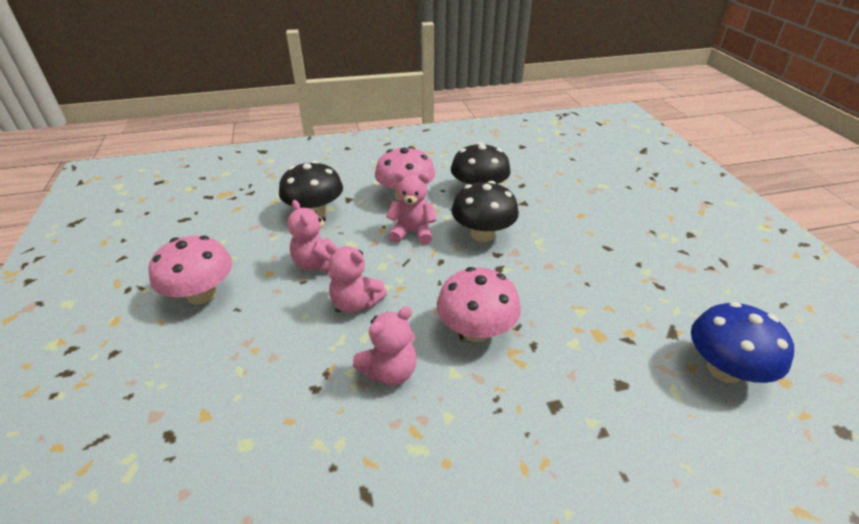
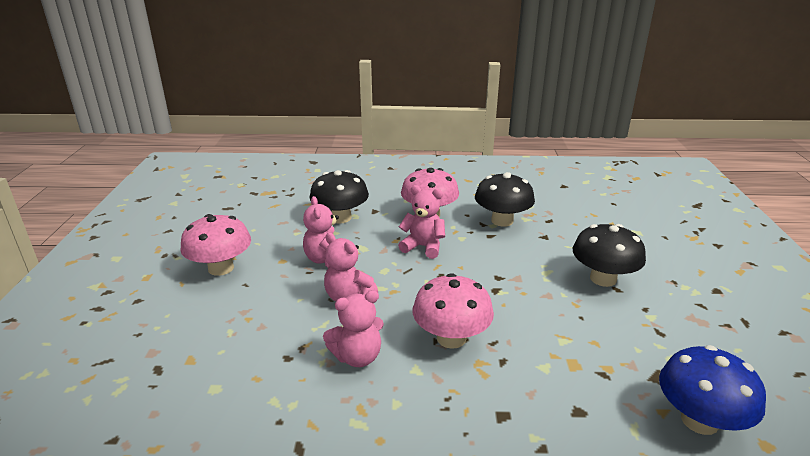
camera: 15 degrees right, 10 degrees down
(482, 234) = (491, 258): black mushroom -> black mushroom (603, 279)

